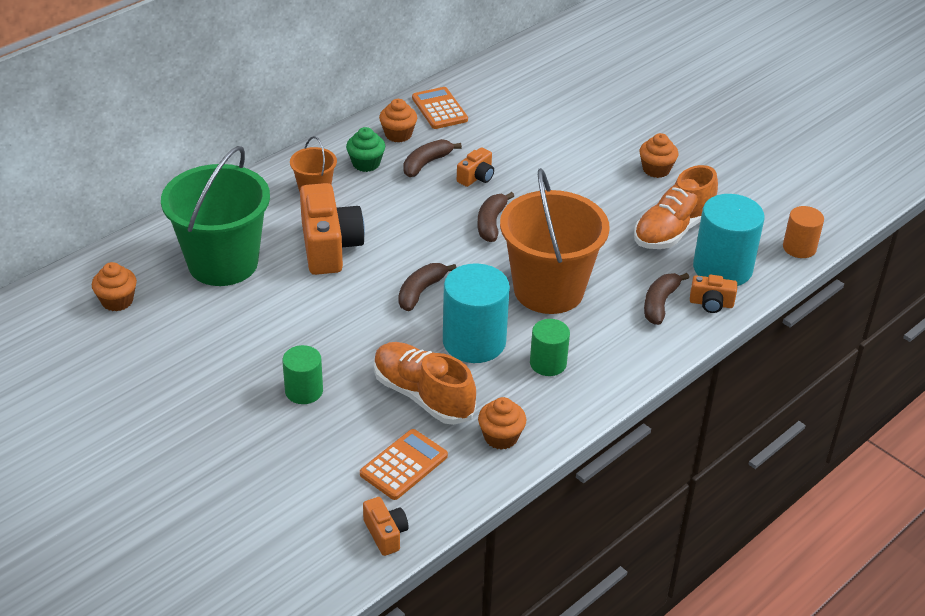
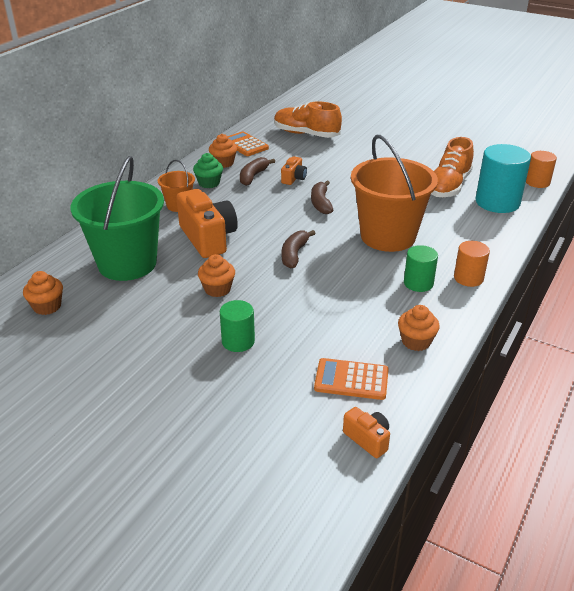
camera: 15 degrees left, 5 degrees down
(404, 465) = (351, 380): orange calculator -> orange calculator turned 105 degrees counterclockwise
(423, 395) = (337, 324): orange shoe -> orange shoe (306, 134)
(474, 342) = (354, 279): turquoise cylinder -> none
(613, 370) = (468, 278): none -> orange cylinder
(656, 169) = (413, 155): orange cupcake -> orange cupcake (217, 289)
(660, 303) = (471, 230): brown banana -> none
(711, 303) = (505, 224): orange camera -> none

